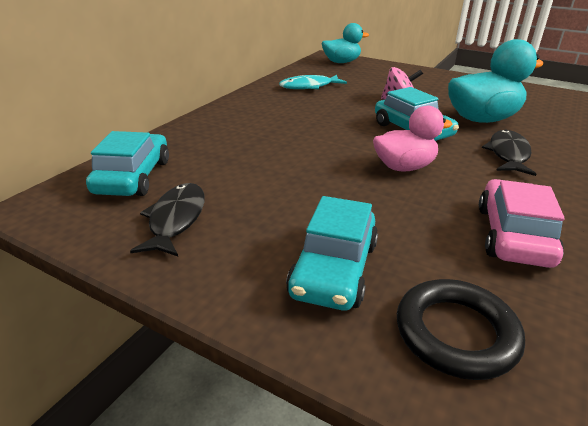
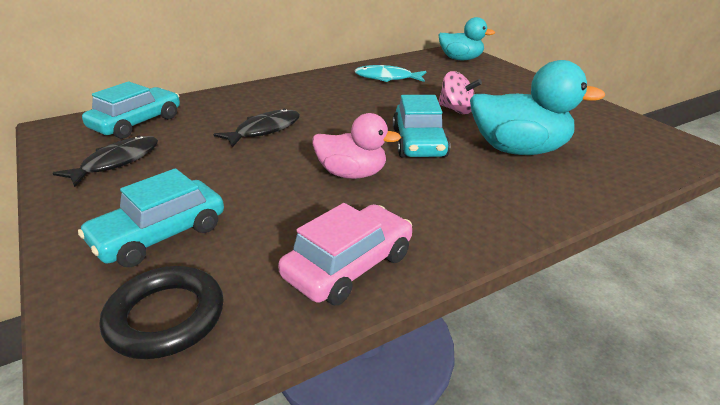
camera: 30 degrees right, 0 degrees up
(508, 154) = (483, 192): black fish -> black fish (264, 130)

